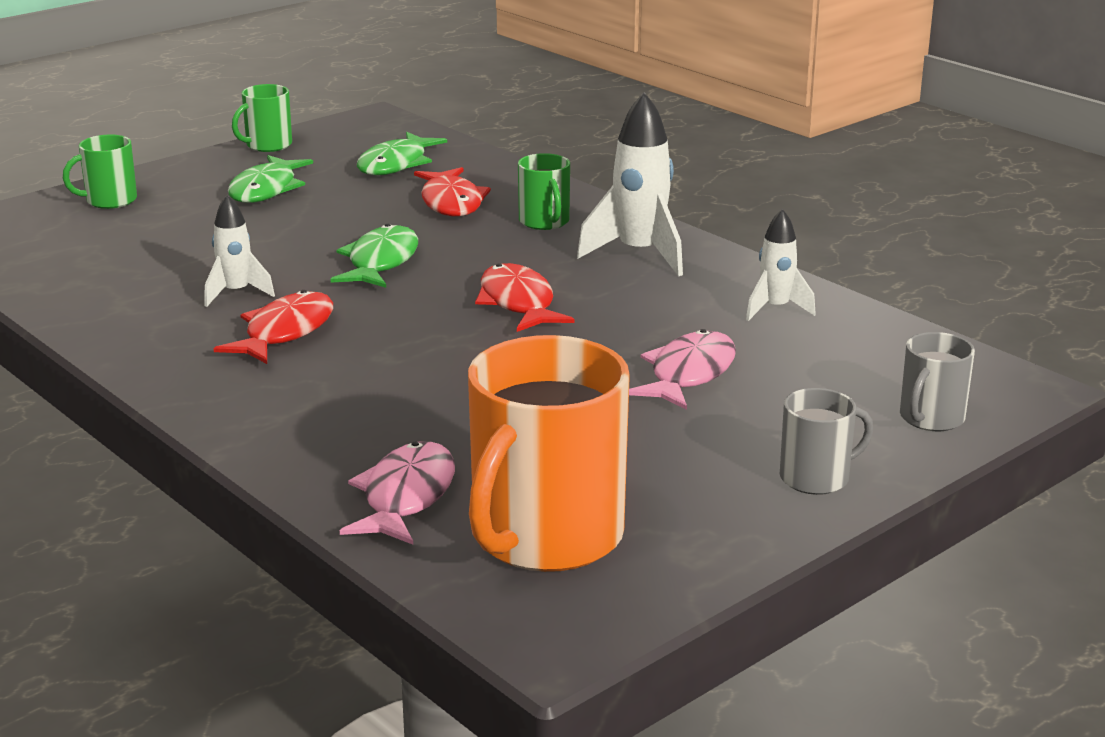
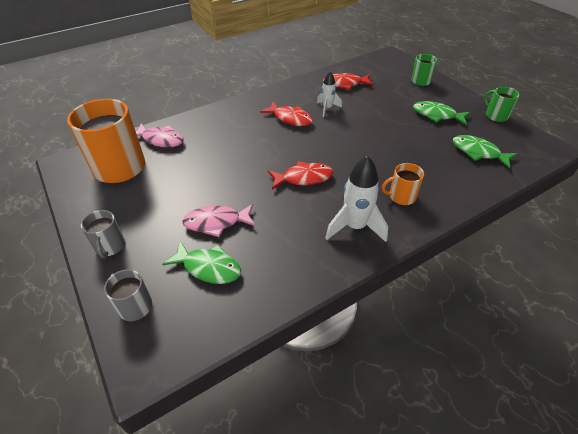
camera: 100 degrees right, 20 degrees up
(380, 262) = (353, 142): green fish -> green fish (208, 267)
(451, 202) = (426, 167): red fish -> red fish (345, 84)
(544, 222) = (401, 196): green mug -> orange mug
(688, 374) = (216, 222): pink fish -> pink fish turned 135 degrees clockwise
(775, 309) = (276, 270): white rocket -> none

